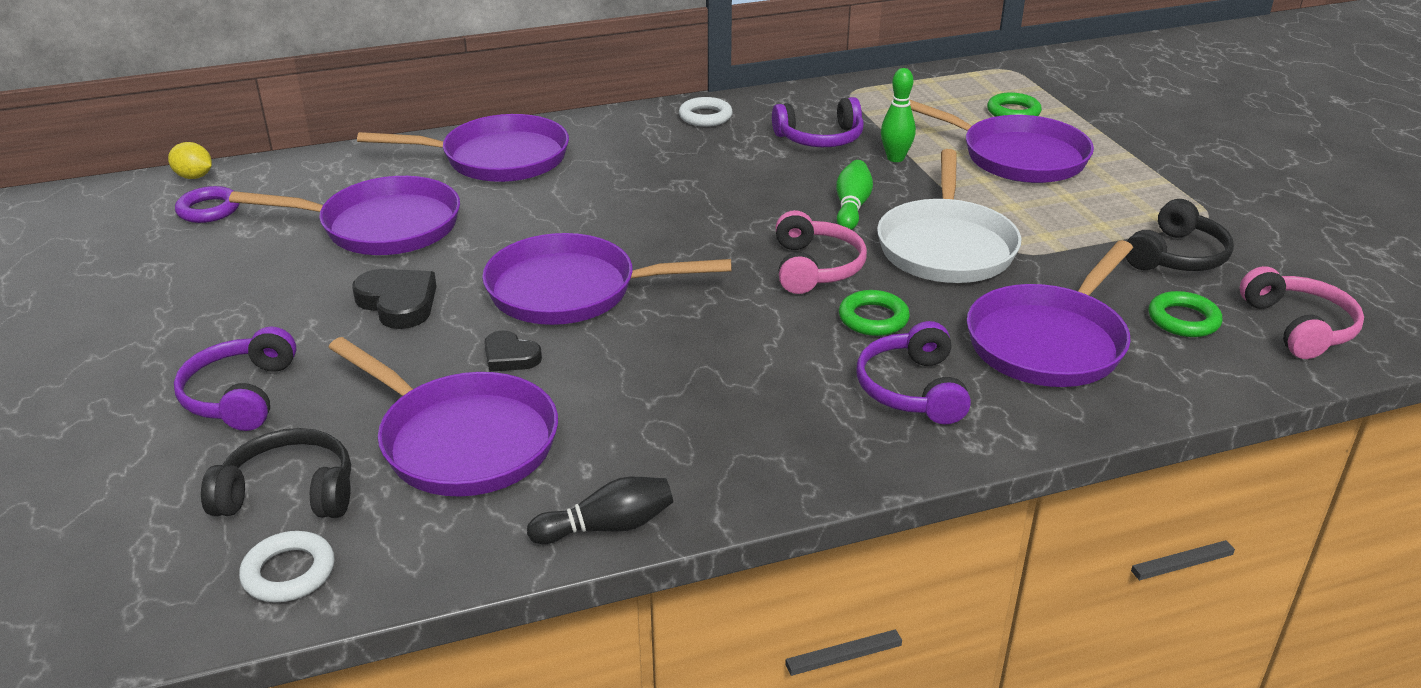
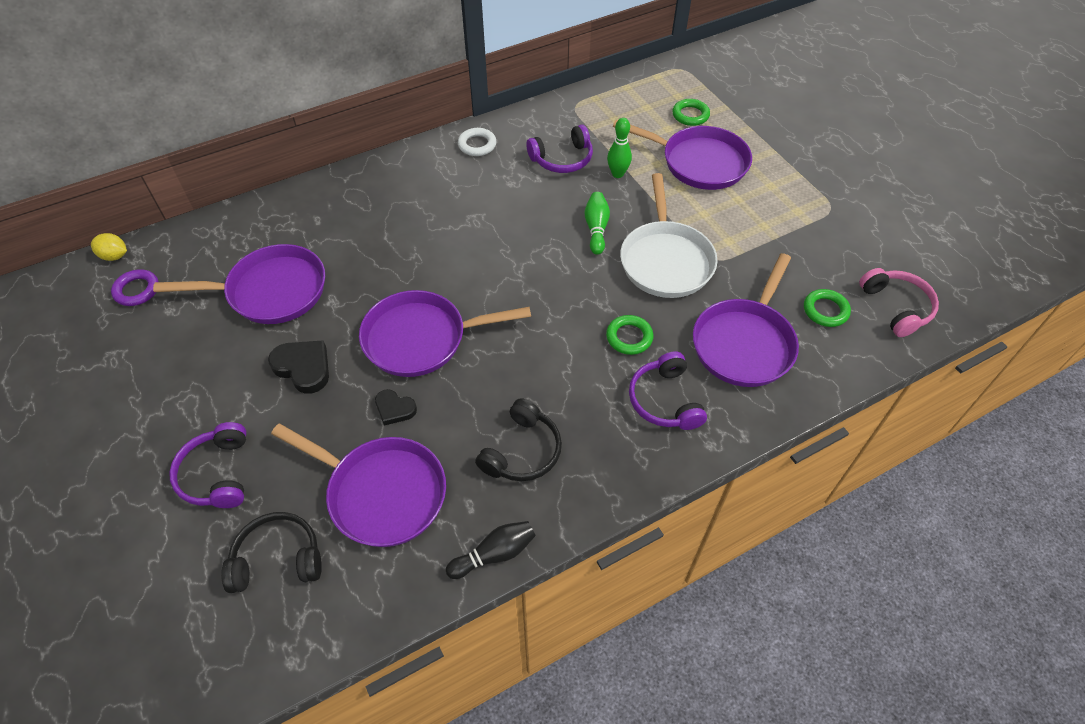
camera: 10 degrees left, 20 degrees up
(289, 572) = (298, 629): white ring -> none
(498, 158) = (337, 208): purple pan -> none
(815, 267) = (582, 293): pink headphones -> none
(1177, 256) = (815, 250): black headphones -> black headphones (522, 451)

